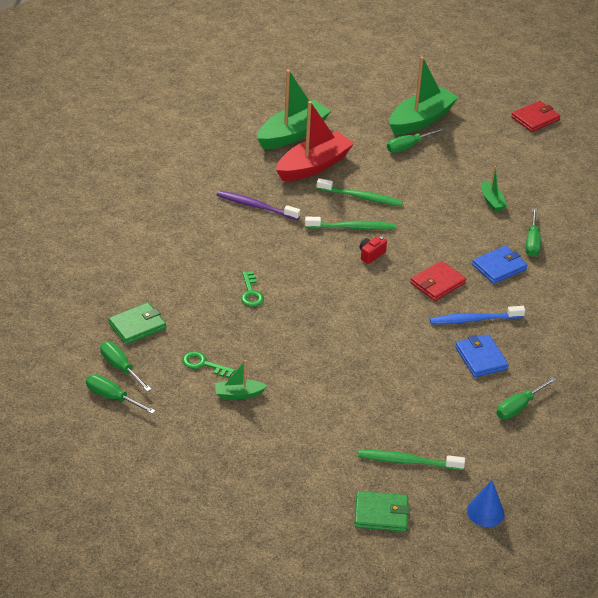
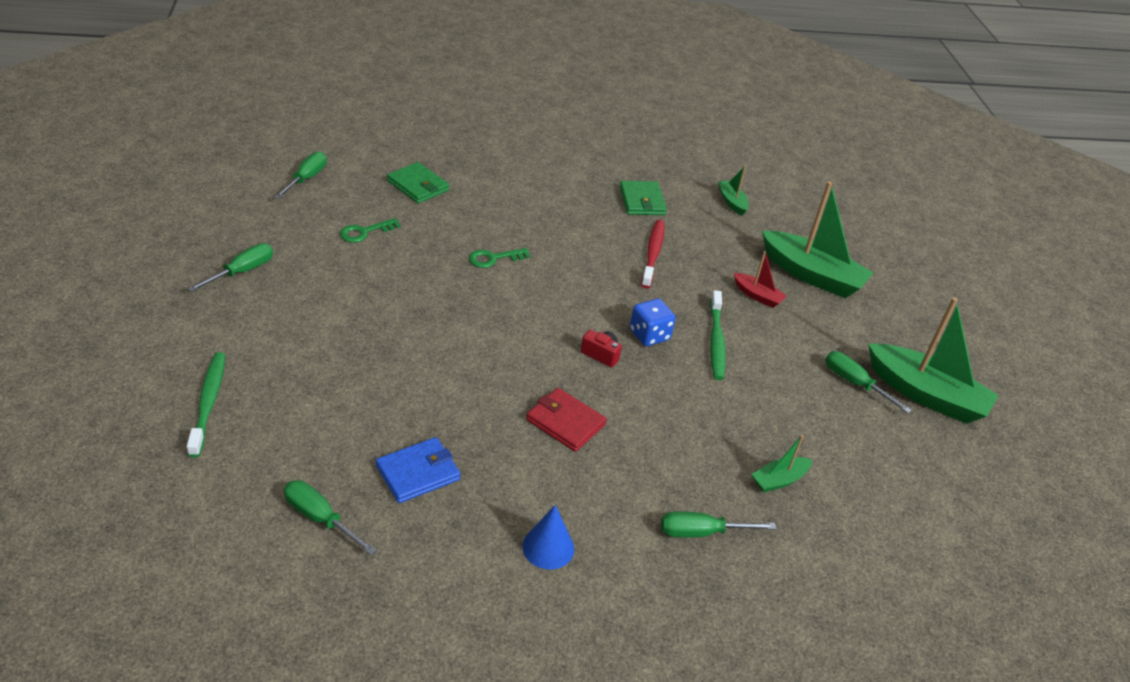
camera: 75 degrees right, 0 degrees up
(121, 368) = (351, 180): green screwdriver -> green screwdriver (242, 272)
(203, 364) = (364, 232): green key -> green key turned 135 degrees counterclockwise
(239, 394) = (320, 259): green boat -> green boat (732, 202)
(255, 206) = (653, 253): purple toothbrush -> red toothbrush
(313, 166) = (757, 296): red boat -> red boat, size x0.48
(352, 227) = (649, 335): green toothbrush -> blue dice
(381, 514) = (117, 381): green wallet -> green wallet (642, 201)
(474, 320) = (498, 463): blue toothbrush -> none
(485, 512) = (109, 483): blue cone -> blue cone (548, 547)
(499, 267) = (626, 491): blue wallet -> none
(535, 119) = (1028, 534): red wallet -> none

